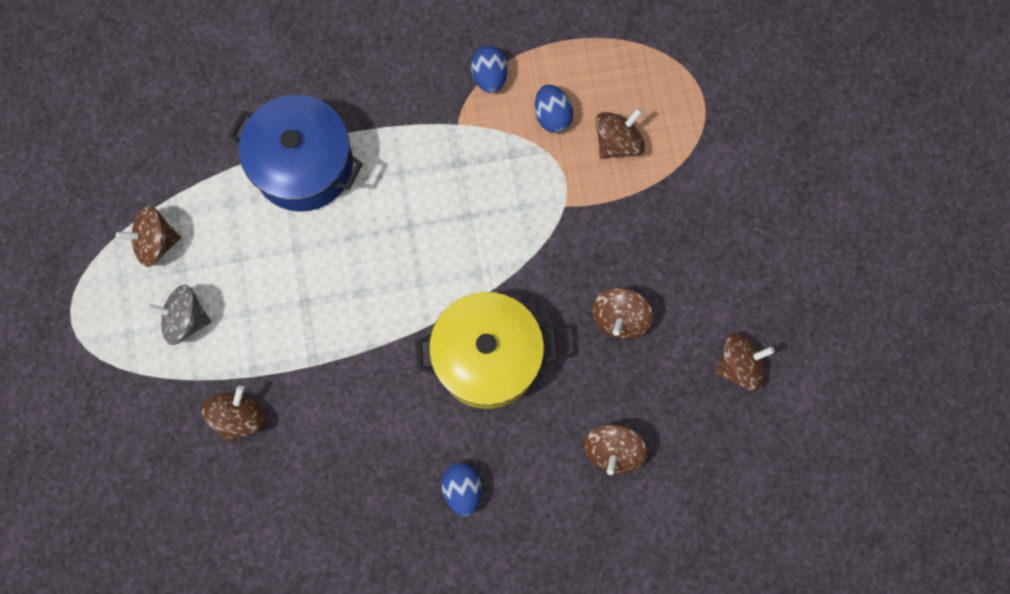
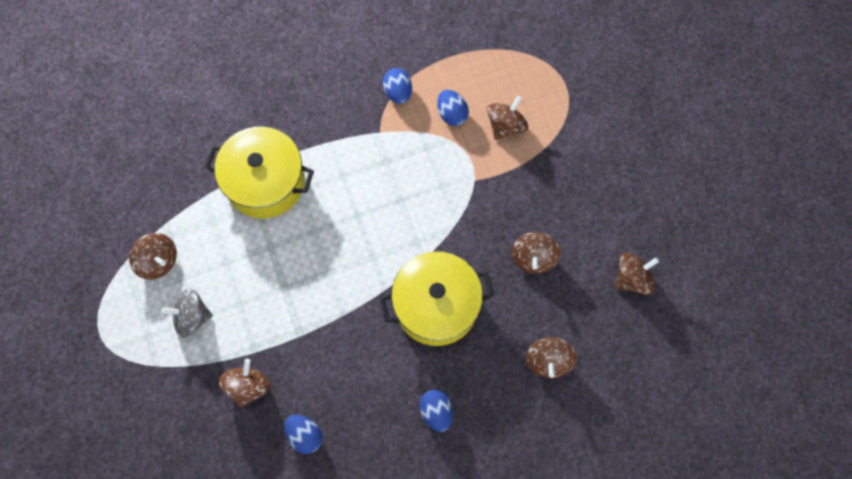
camera: 10 degrees left, 5 degrees down
(156, 243) = (158, 261): brown spinning top -> brown spinning top turned 120 degrees counterclockwise
(297, 489) = (305, 435): none -> blue egg
(303, 165) = (265, 182): blue pot -> yellow pot

